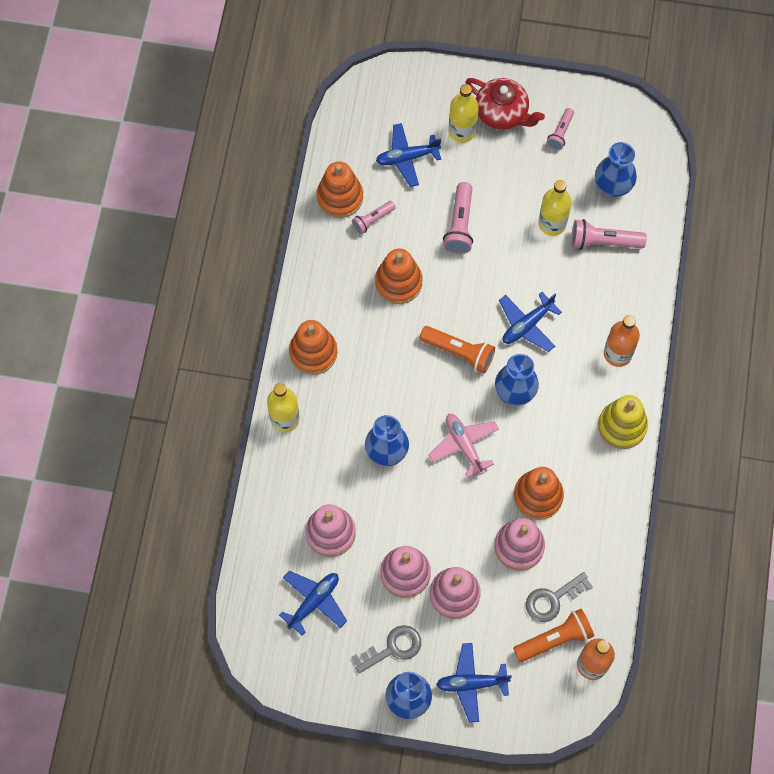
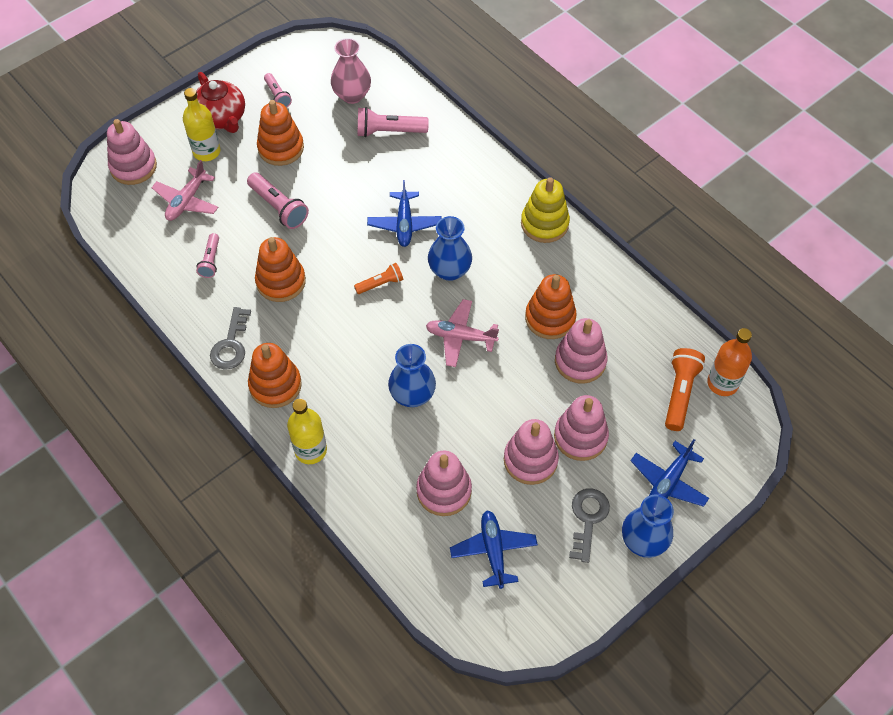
camera: 50 degrees left, 10 degrees down
(340, 197) = (167, 268): orange stacking toy -> orange stacking toy (281, 148)
(402, 94) = (133, 167): none -> pink stacking toy
(407, 158) = (187, 201): blue plane -> pink plane
(459, 352) = (380, 284): orange flashlight -> orange flashlight, size x0.63
(502, 113) = (222, 118): red teapot -> red teapot turned 75 degrees clockwise
(552, 223) = (341, 151): yellow bottle -> none
(552, 599) = (644, 370): grey key -> grey key (231, 344)
(603, 242) = (389, 131): pink flashlight -> pink flashlight turned 45 degrees clockwise
(613, 185) = (352, 95): blue vase -> pink vase
(617, 354) = (485, 185): orange bottle -> none

